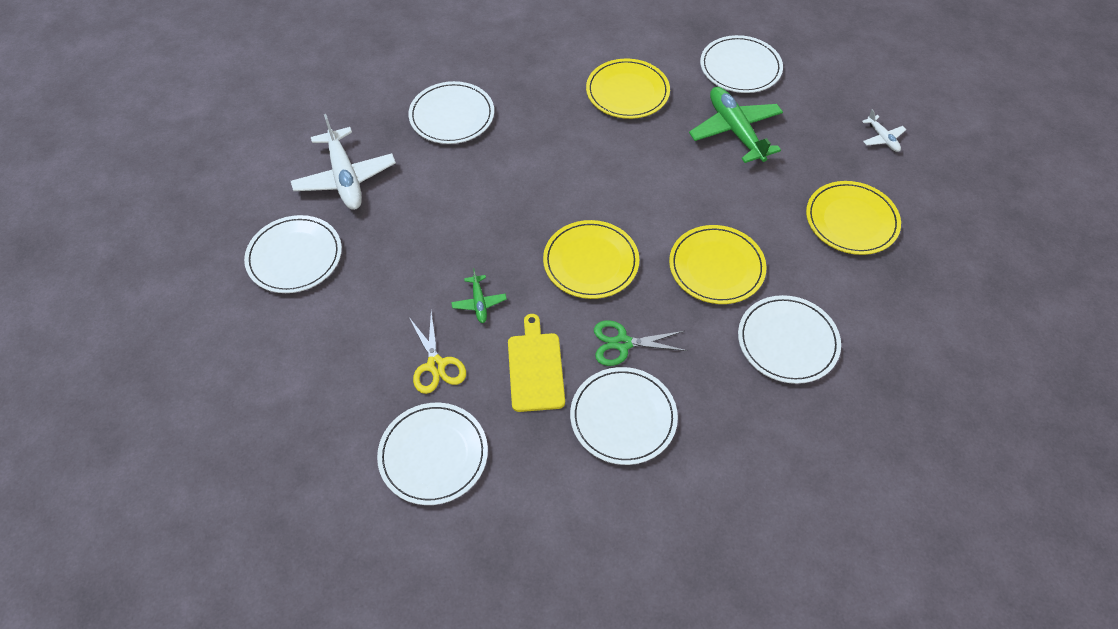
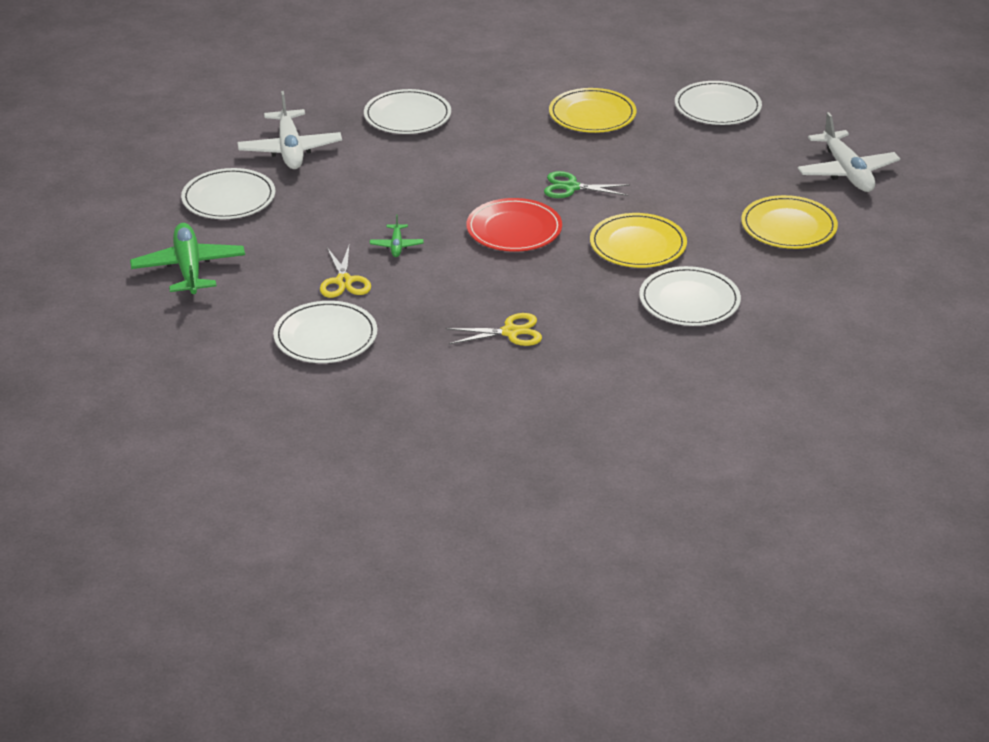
camera: 10 degrees right, 20 degrees down
(535, 368) = (437, 293): yellow cutting board -> none
(591, 262) = (514, 229): yellow plate -> red plate
(622, 343) = (526, 285): green scissors -> green scissors (571, 187)
(623, 417) = (510, 332): white plate -> yellow scissors
(735, 130) = (694, 152): green plane -> green plane (189, 268)
(882, 138) = (847, 172): white plane -> white plane, size x2.07

